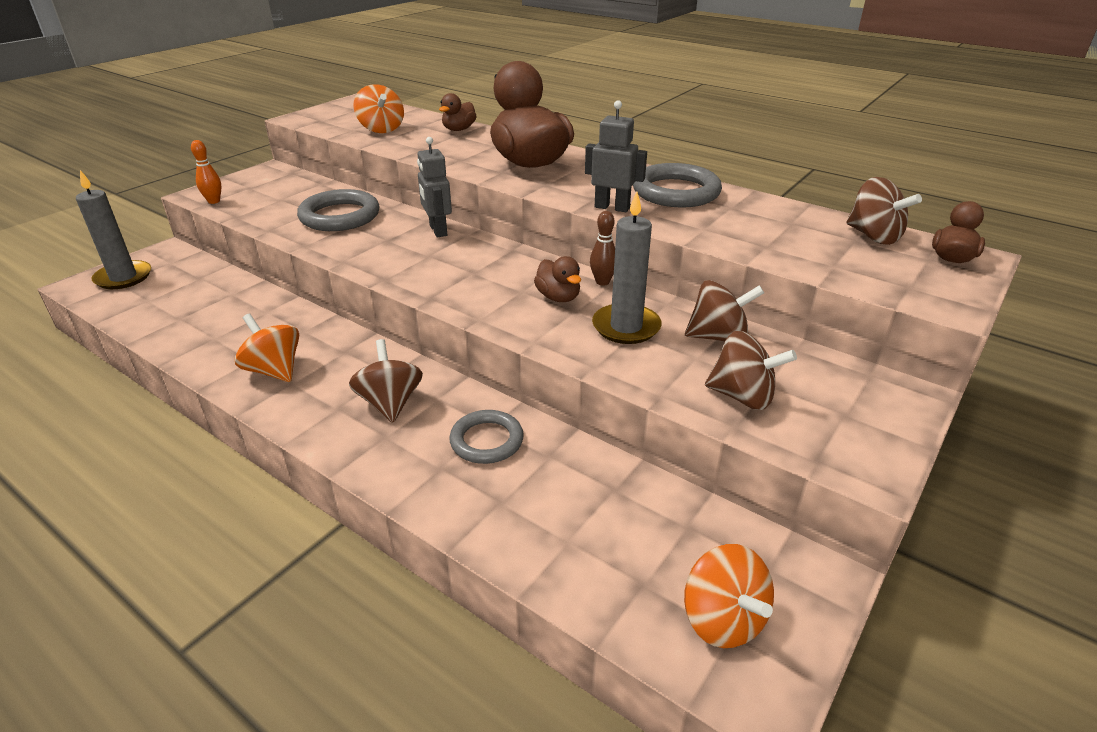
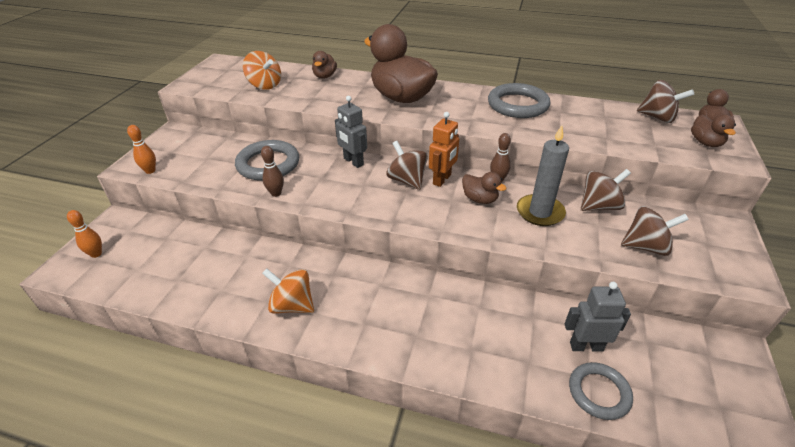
camera: 20 degrees left, 5 degrees up
(123, 277) = (96, 254): grey candle -> orange bowling pin
(322, 245) = (276, 193): none -> brown bowling pin
(390, 403) = (399, 308): brown spinning top -> brown spinning top (407, 180)
(486, 441) = (486, 318): grey ring -> grey ring (599, 392)
(529, 268) = (442, 179): none -> orange robot
(612, 207) = (489, 126): grey robot -> grey robot (586, 346)
(722, 619) = (711, 400): orange spinning top -> none
(919, 277) = (705, 143): none -> brown duck

